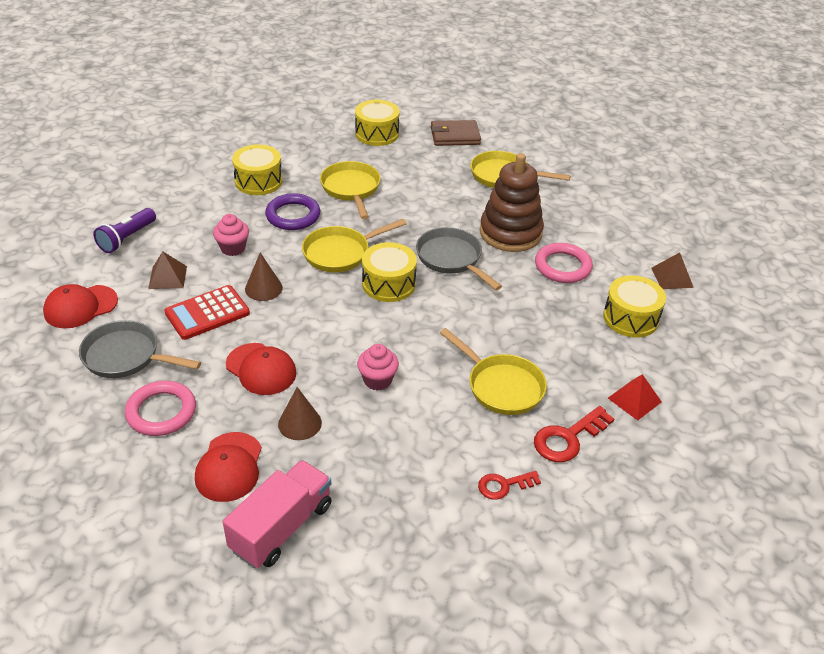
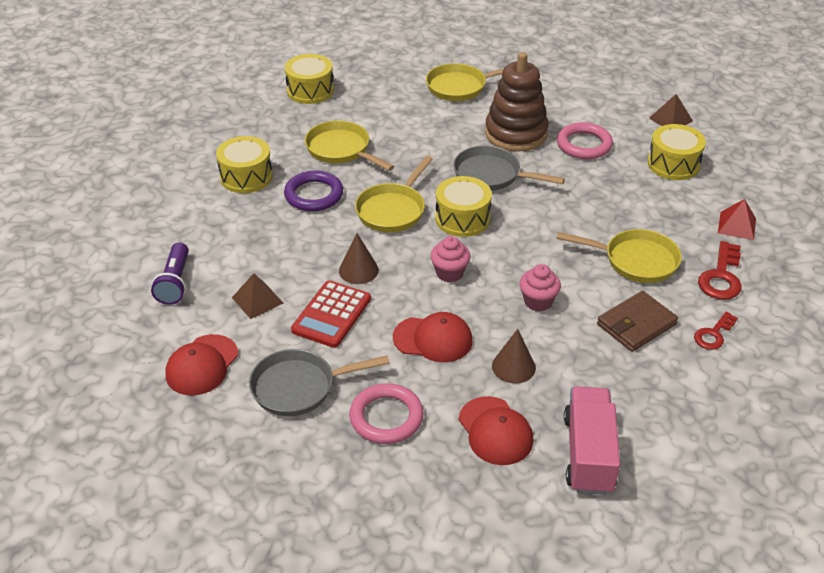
camera: 30 degrees left, 0 degrees up
(233, 248) = (290, 247): pink cupcake -> pink cupcake (449, 273)
(455, 136) = (382, 67): brown wallet -> brown wallet (636, 324)

